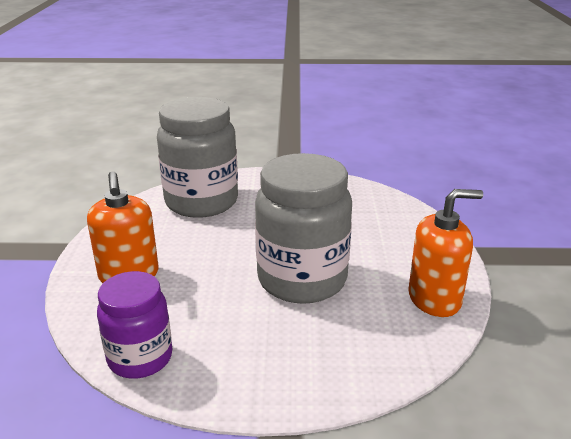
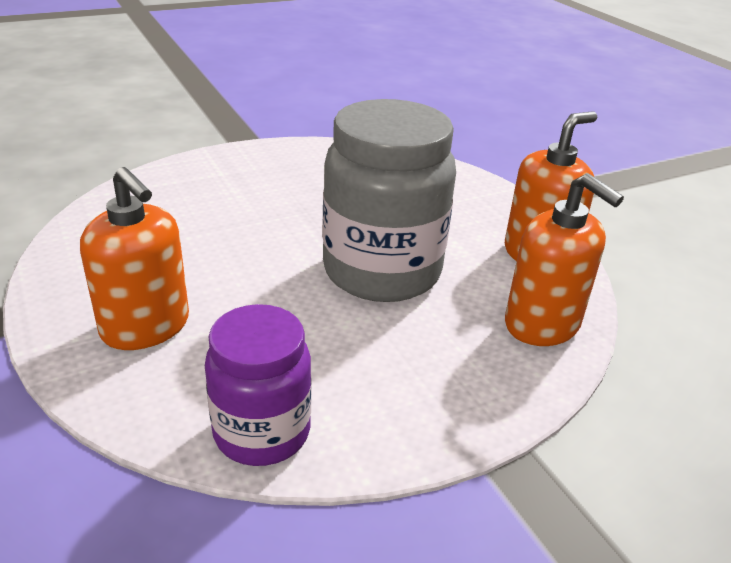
camera: 30 degrees left, 5 degrees up
(201, 202) = (168, 205): grey jar -> none
(388, 350) = (542, 324): none -> orange soap dispenser

